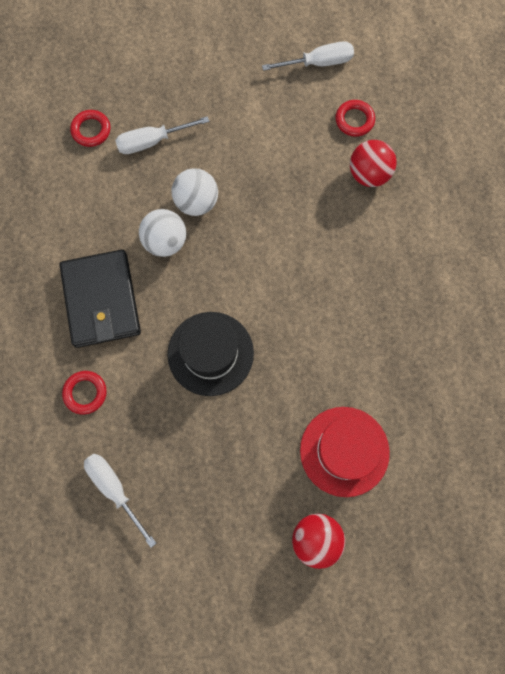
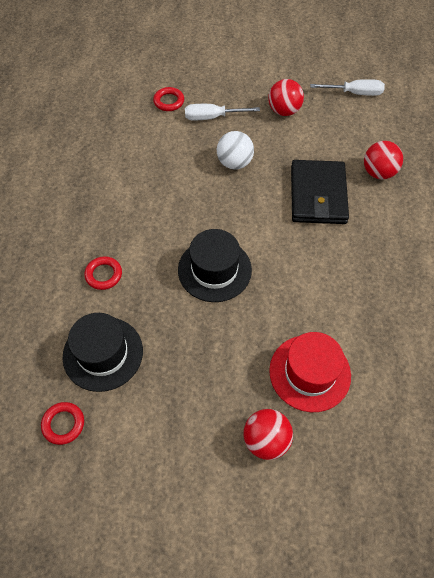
camera: 15 degrees right, 15 degrees down
(101, 300) = (139, 212): black wallet -> black wallet (318, 195)
(115, 489) = (103, 353): white screwdriver -> black hat
(165, 242) = (202, 184): white ball -> none
(238, 110) = (284, 111): none -> red ball
(354, 120) = (375, 134): red ring -> red ring (63, 424)

